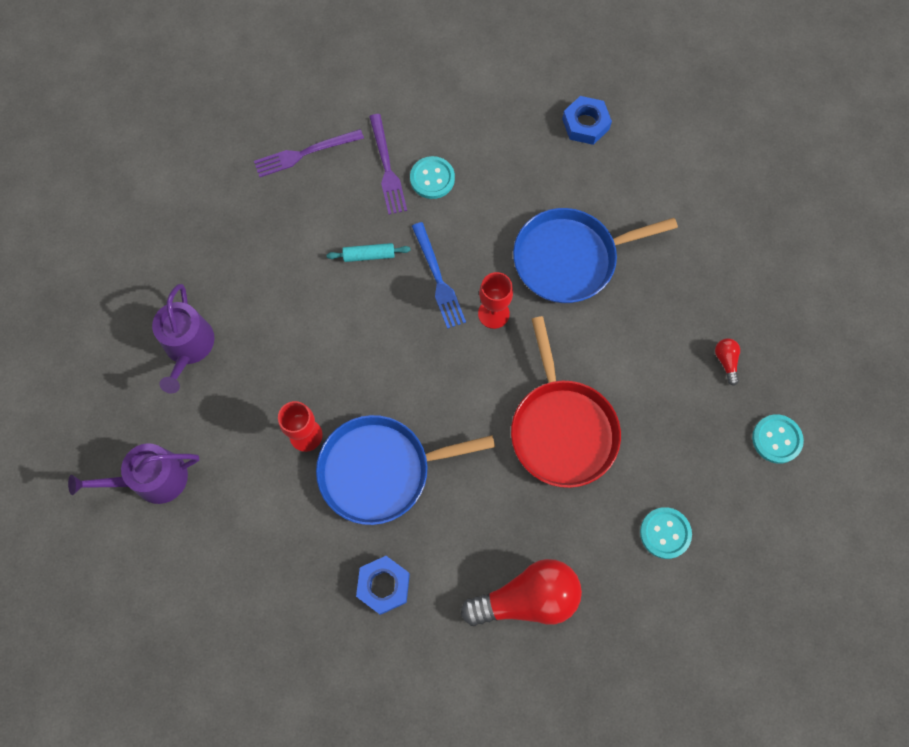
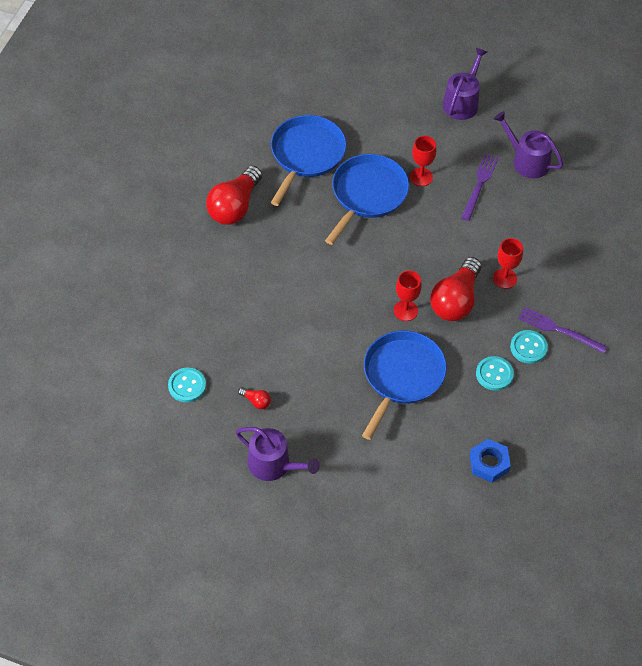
camera: 130 degrees right, 15 degrees down
(305, 153) = (610, 296): purple fork -> purple fork (479, 185)
(369, 255) = (505, 278): turquoise rolling pin -> red goblet
(383, 585) = (306, 155): blue nut -> blue pan
(438, 279) = (455, 300): blue fork -> red light bulb
(562, 429) = (303, 289): red pan -> none
(665, 533) = (199, 290): turquoise button -> turquoise button (494, 374)
(769, 289) = (274, 465): none -> purple watering can

